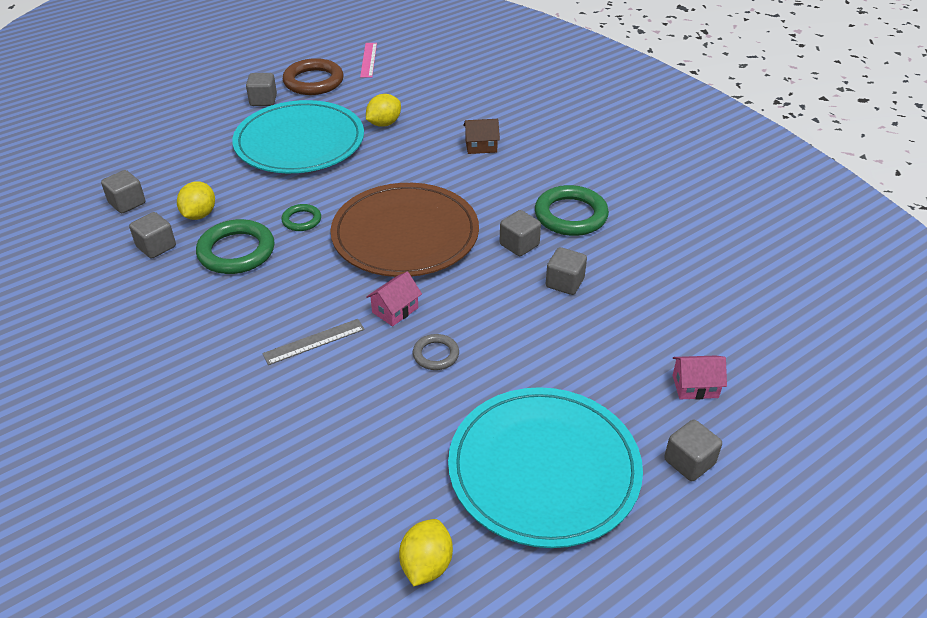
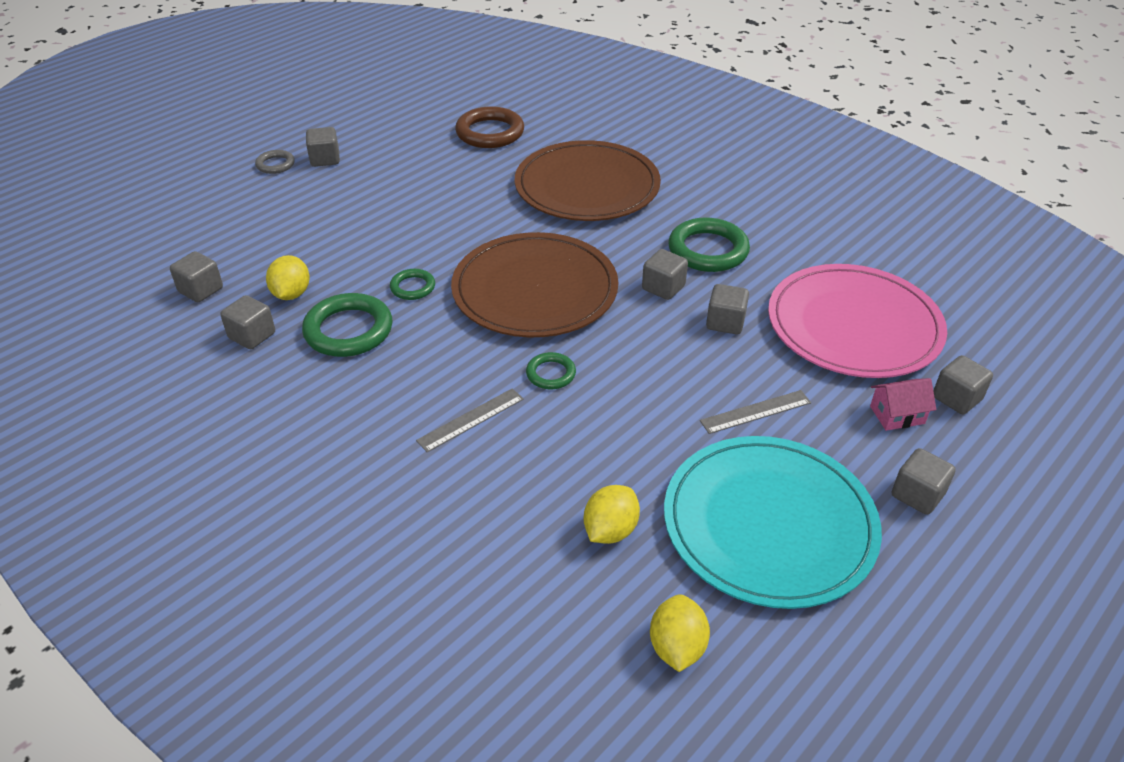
camera: 10 degrees left, 0 degrees up
(299, 142) = (382, 201): turquoise plate -> none
(313, 81) = (376, 133): brown ring -> brown ring (490, 133)
(368, 60) = (431, 104): pink ruler -> none
(384, 123) = (471, 172): yellow lemon -> yellow lemon (610, 530)
(395, 310) = (551, 374): pink house -> green ring
(436, 354) = (611, 417): grey ring -> grey ring (275, 164)
(481, 146) = (587, 186): brown house -> brown plate
(565, 367) = (755, 412): none -> grey ruler
(682, 299) = (854, 326): none -> pink plate
(757, 378) = (956, 398): none -> grey cube

